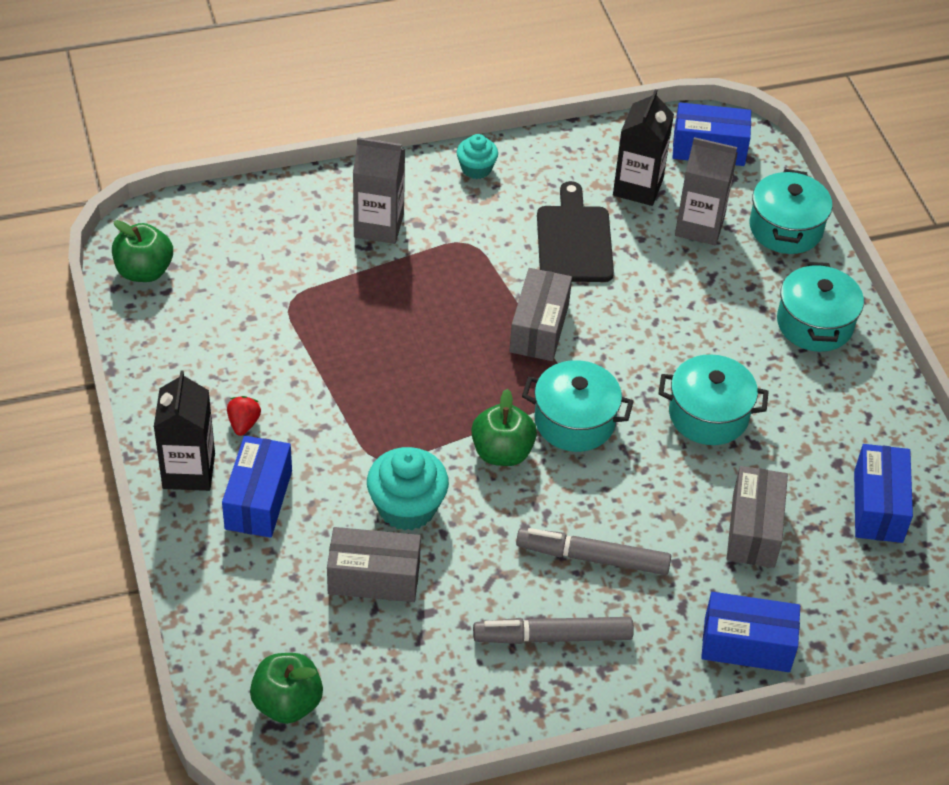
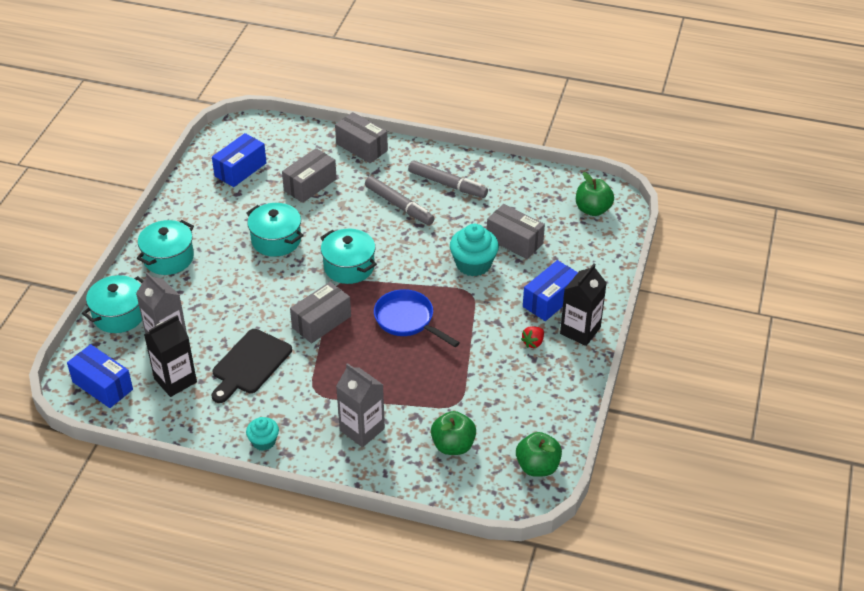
camera: 145 degrees left, 5 degrees down
(433, 380) = (407, 320): none -> blue pan
(502, 452) = (401, 268): green apple -> green apple (453, 445)
(747, 645) = (362, 147): blue box -> grey box

